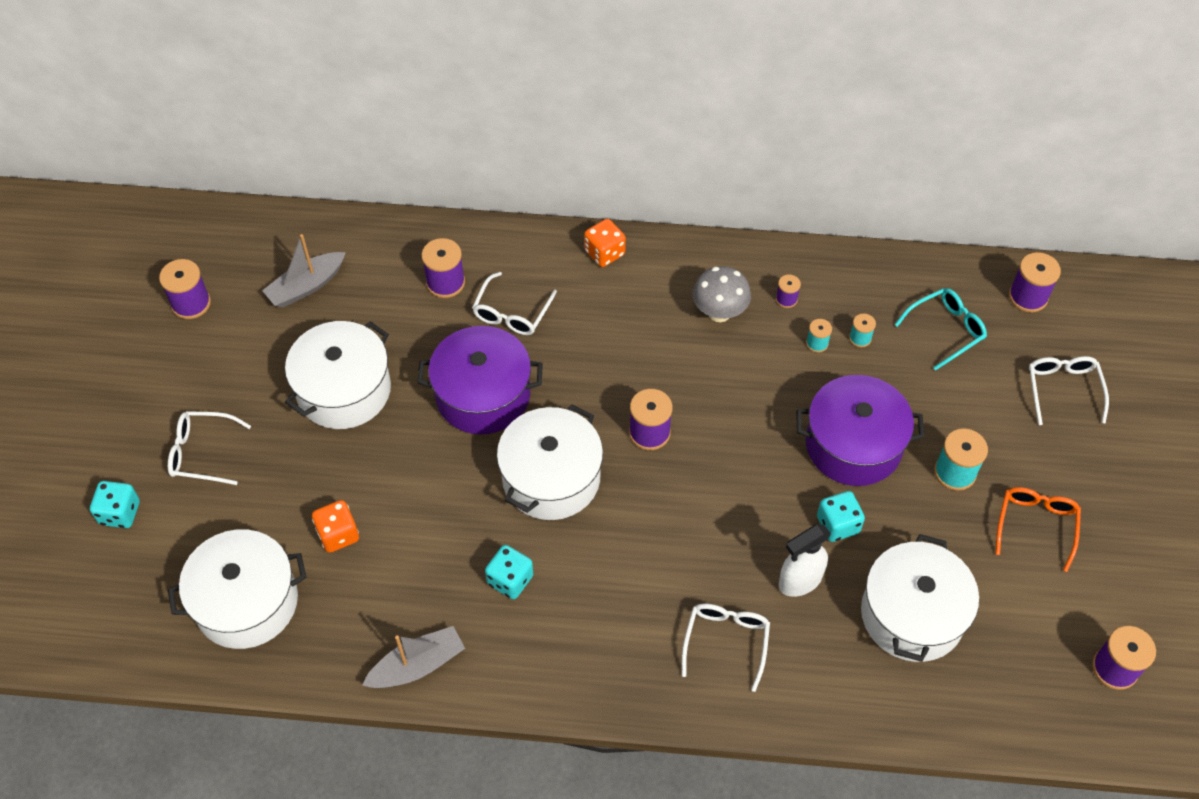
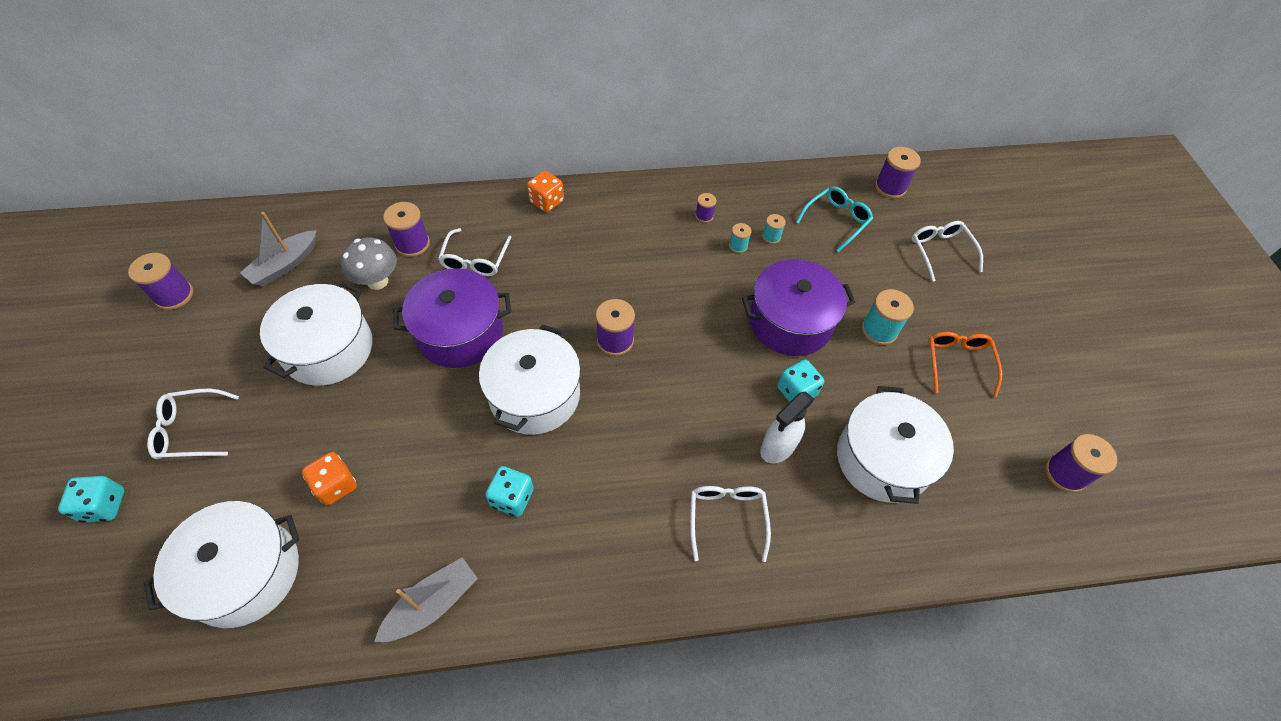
camera: 15 degrees left, 0 degrees up
(719, 312) = (652, 234): grey mushroom -> grey mushroom (377, 281)

